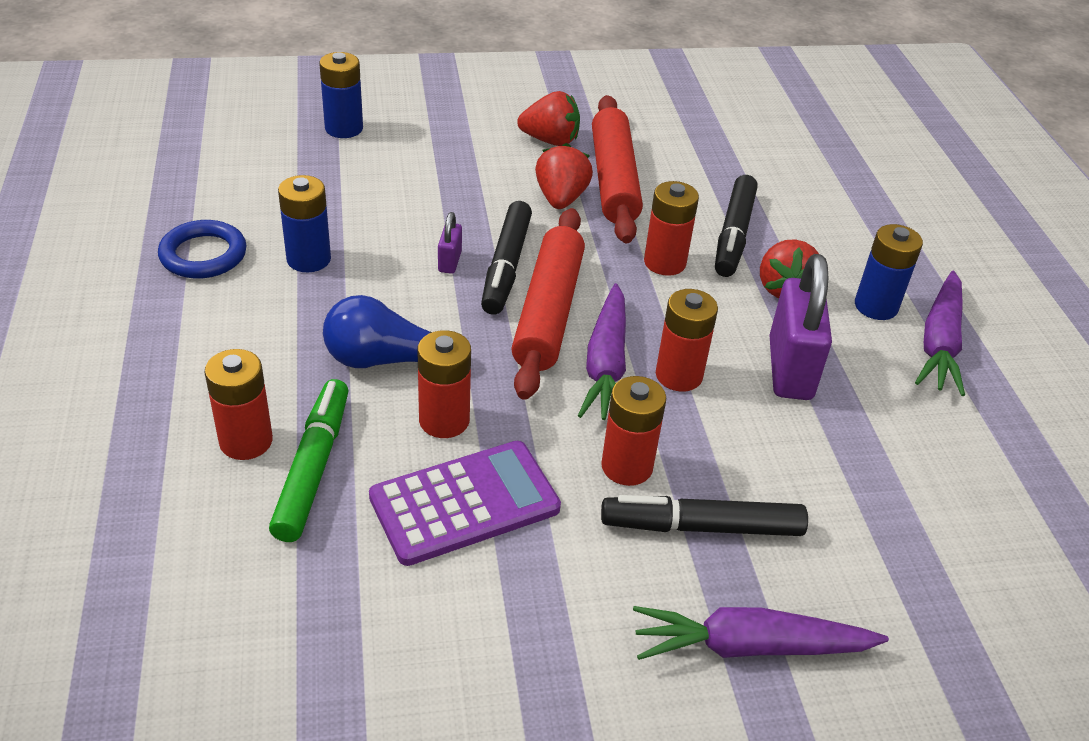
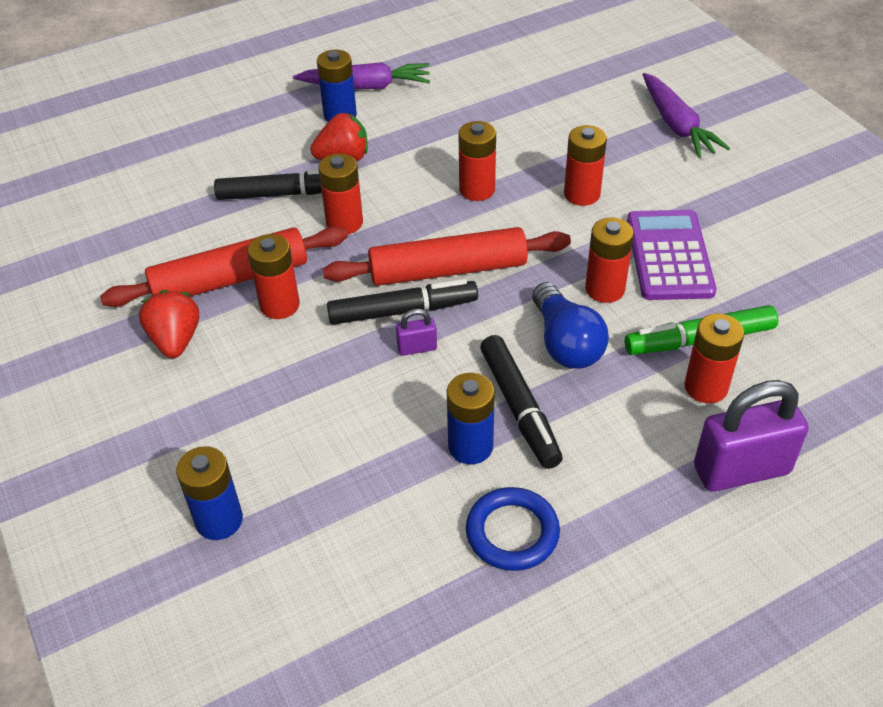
camera: 105 degrees left, 5 degrees up
(464, 503) = (669, 256): purple calculator -> purple calculator turned 45 degrees clockwise
(561, 199) = (279, 305): red strawberry -> red battery
(606, 364) = (489, 225): purple carrot -> none
(701, 527) = (607, 155): black marker -> black marker (519, 408)
(790, 369) = (436, 143): purple padlock -> purple padlock (741, 470)

